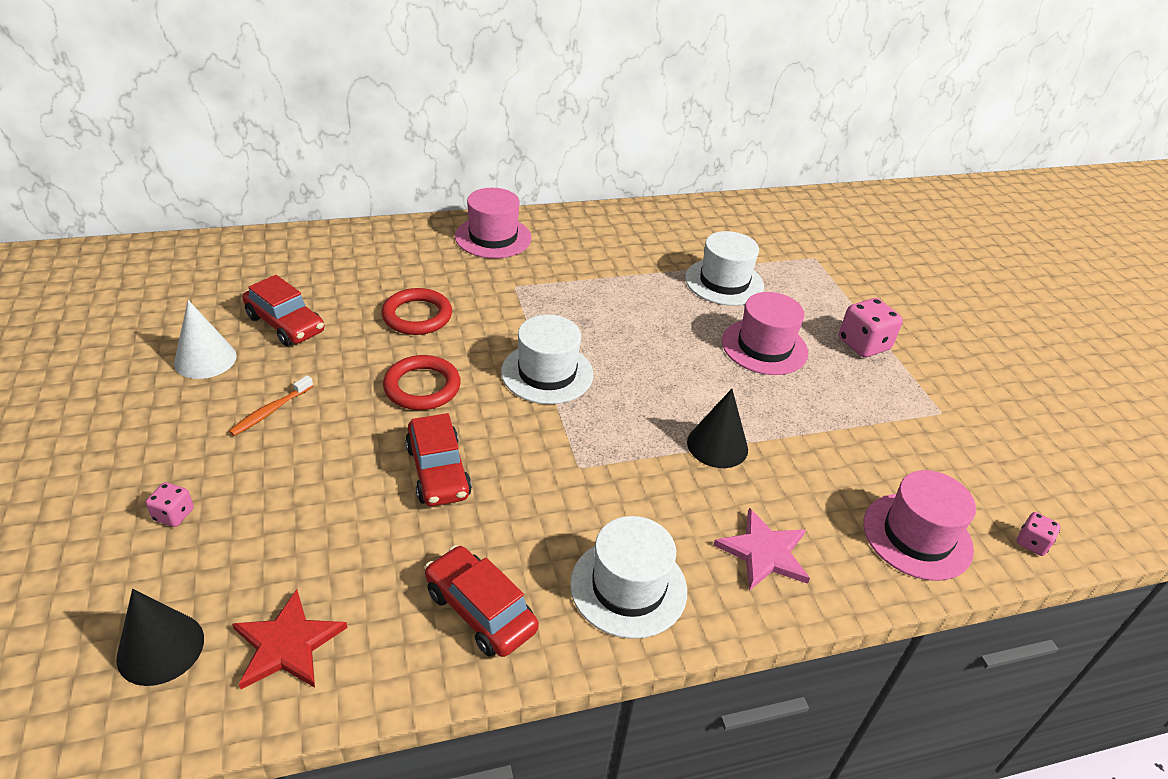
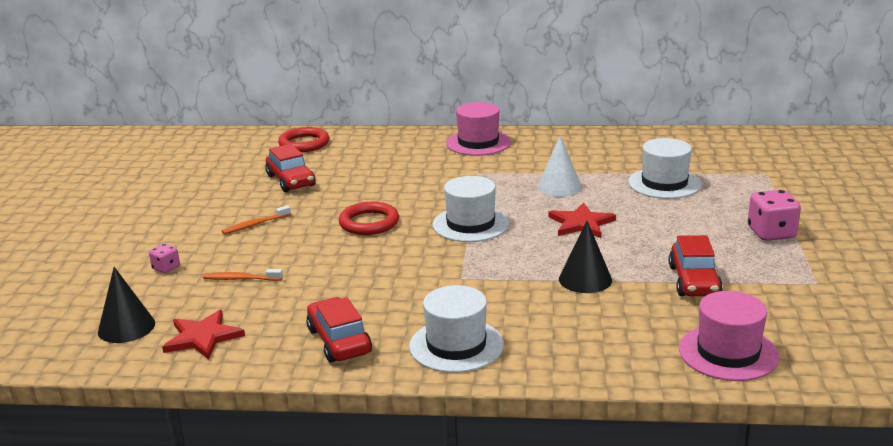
camera: 25 degrees right, 15 degrees down
(205, 359) = (226, 194): white cone -> white cone (559, 187)
(294, 517) = (240, 279): none -> orange toothbrush
(417, 316) = (389, 184): red ring -> red ring (304, 143)
(438, 471) = (353, 268): red car -> red car (694, 281)
(669, 355) = (581, 223): none -> red star
(764, 347) = (672, 226): pink hat -> none
(764, 552) = (581, 343): pink star -> none
(1032, 543) = (840, 372): pink dice -> none

